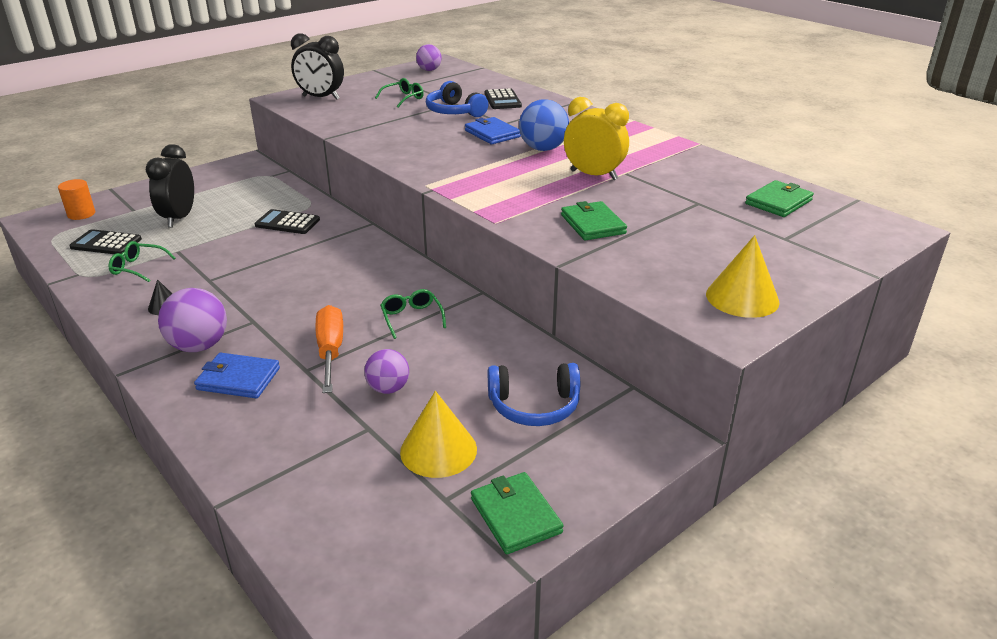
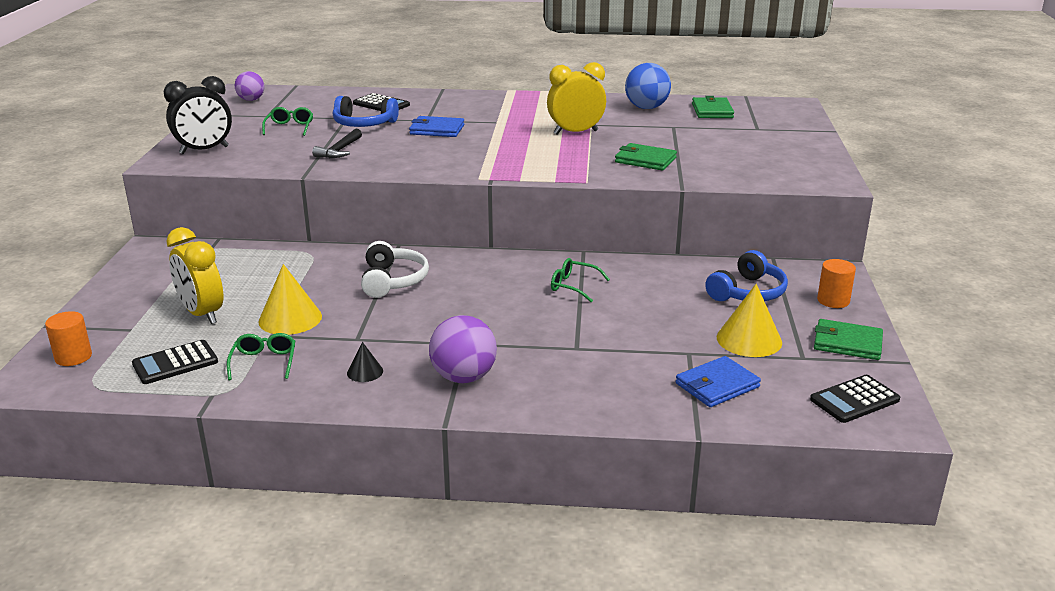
camera: 45 degrees left, 5 degrees down
(138, 268) = (264, 362): green glasses -> green glasses turned 120 degrees clockwise
(179, 218) = (202, 314): black clock -> yellow clock
(238, 379) = (543, 377): blue wallet -> blue wallet (717, 385)
(287, 223) = (322, 274): black calculator -> black calculator (854, 400)
(313, 249) = (393, 280): none -> white headphones
(330, 351) = (567, 330): orange screwdriver -> none
(388, 388) = (652, 328): purple ball -> none
(392, 126) = (339, 150): none -> black hammer
(543, 149) = (500, 128): blue ball -> blue ball (646, 108)
(597, 465) = (833, 300): none -> orange cylinder
(742, 298) = (804, 165): yellow cone -> yellow cone (290, 318)

